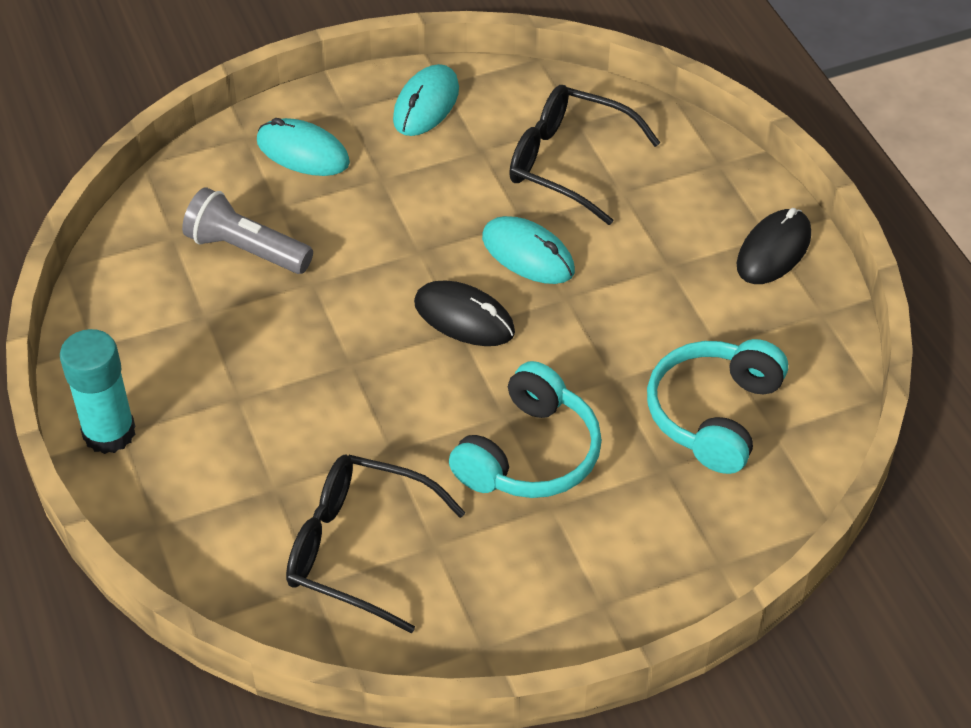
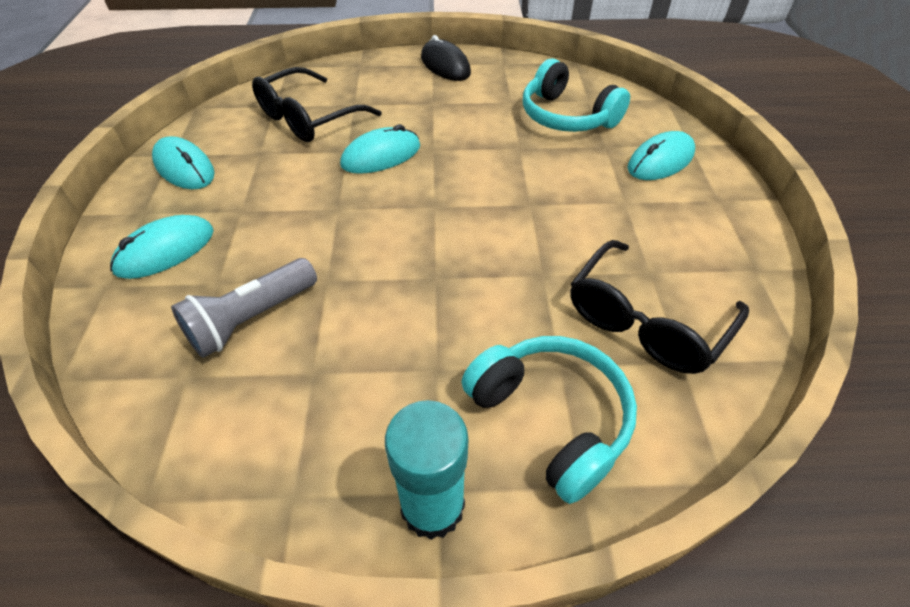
camera: 70 degrees left, 0 degrees up
(464, 318) = (423, 201): black mouse -> none
(530, 454) = (573, 200): turquoise headphones -> turquoise headphones (551, 418)
(659, 534) = (660, 161): none -> turquoise mouse

